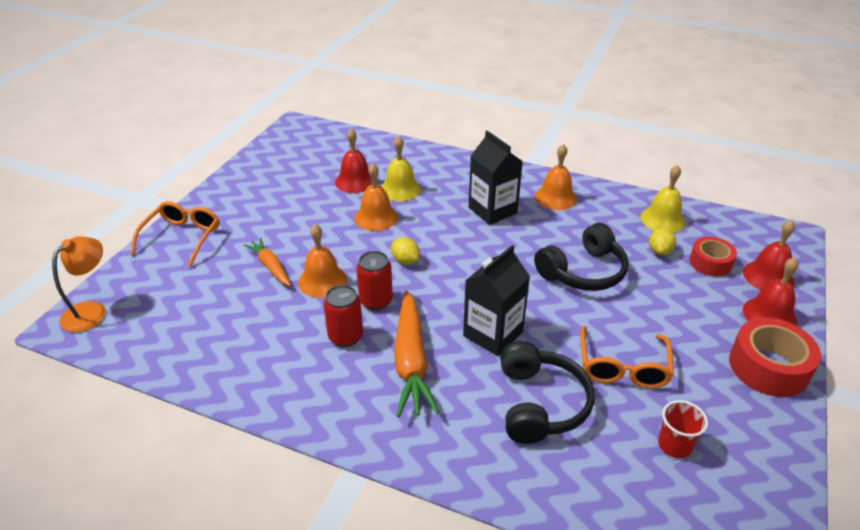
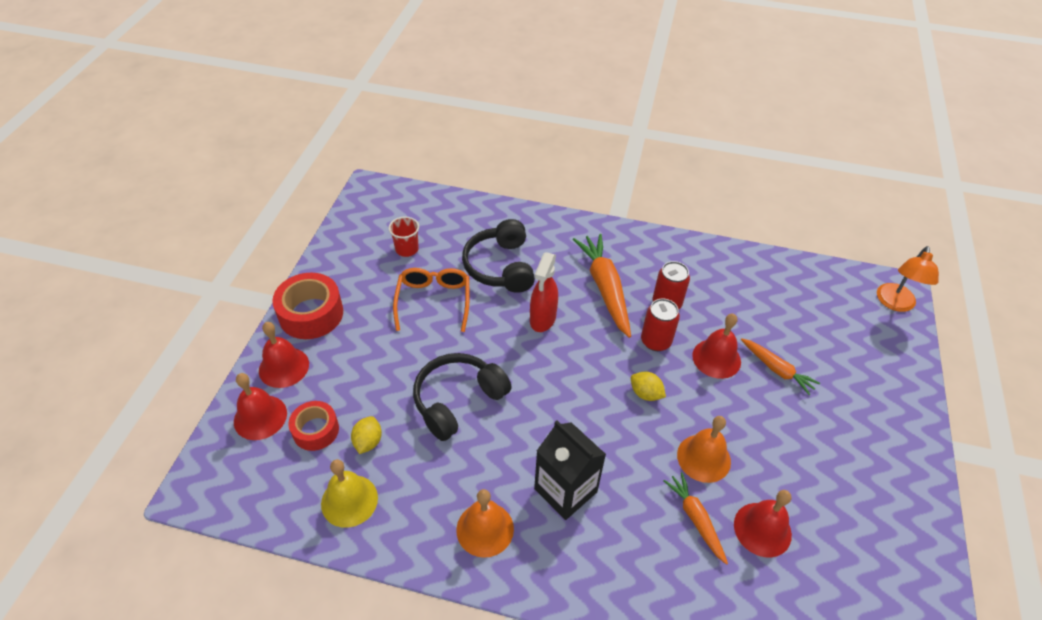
camera: 170 degrees right, 10 degrees up
(182, 237) = (896, 398): orange glasses -> none
(322, 281) = (716, 358): orange bell -> red bell
(400, 189) = (695, 519): yellow bell -> orange carrot
(493, 334) = (542, 319): black carton -> red spray bottle

